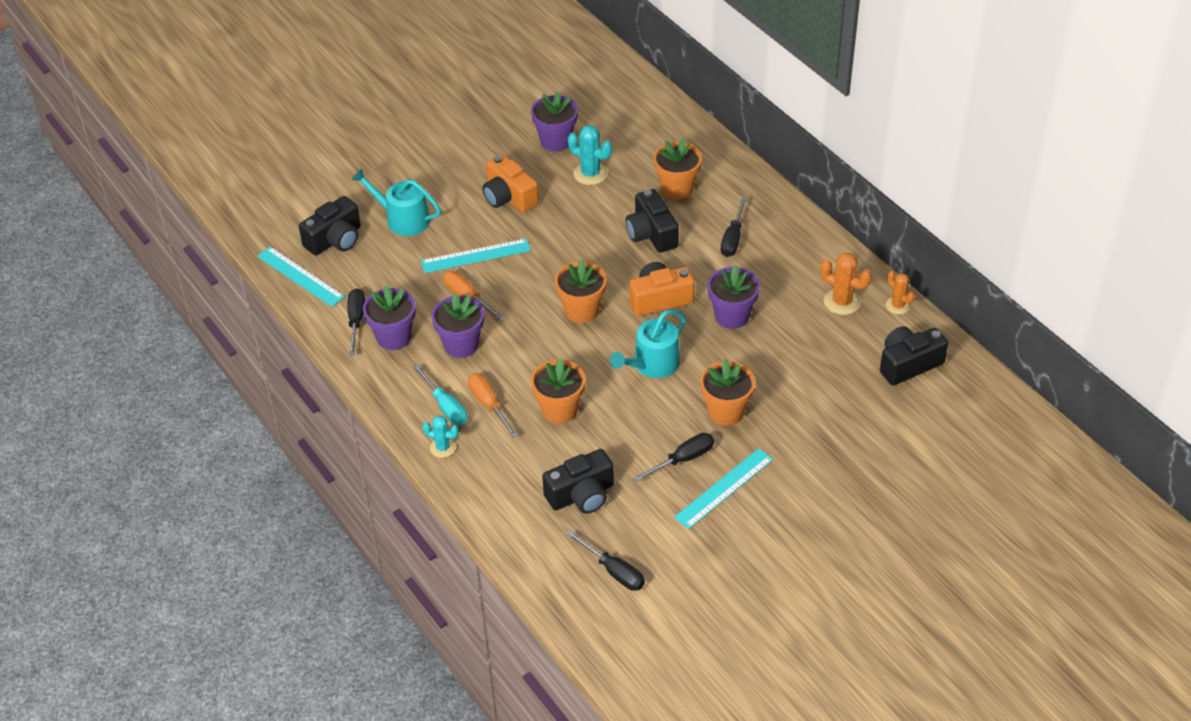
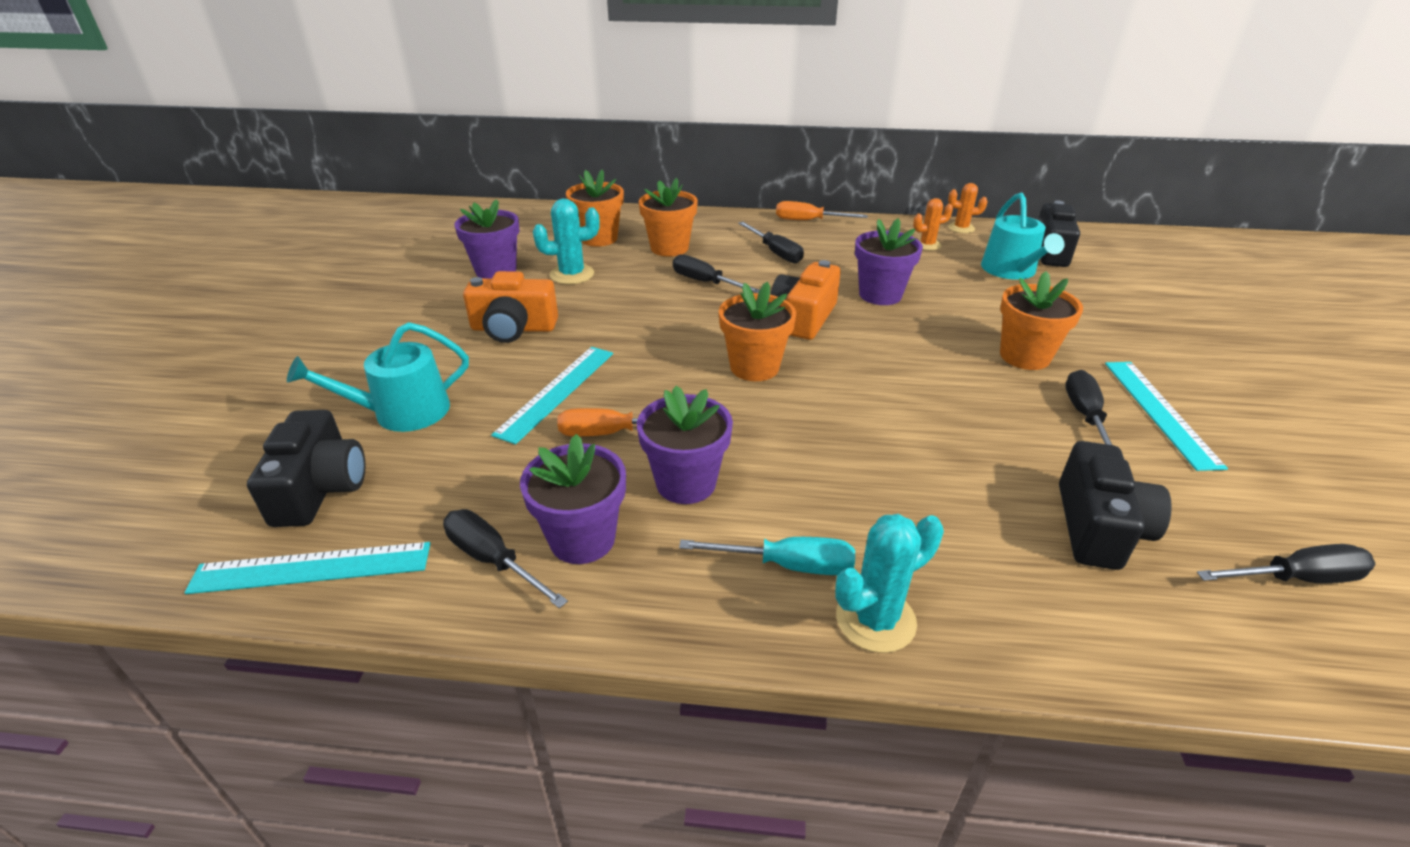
camera: 50 degrees left, 10 degrees down
(443, 447) = (875, 620): turquoise cactus -> turquoise cactus, size x1.52
(488, 404) = (830, 519): orange screwdriver -> orange screwdriver (808, 221)
(559, 410) = (907, 463): orange flower pot -> orange flower pot (599, 238)
(651, 234) = (705, 282): black camera -> black screwdriver
(652, 364) = (899, 365): turquoise watering can -> turquoise watering can (1011, 271)
(842, 302) = (927, 245): orange cactus -> orange cactus, size x0.66

